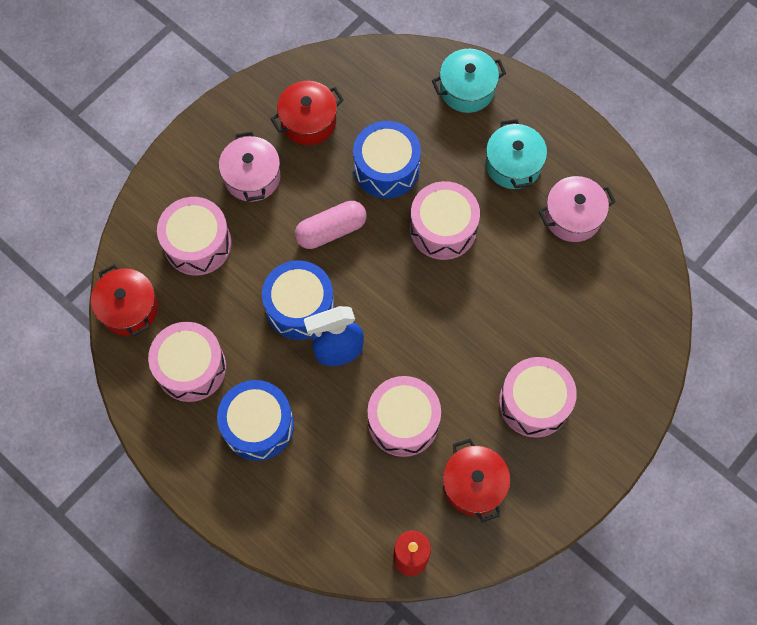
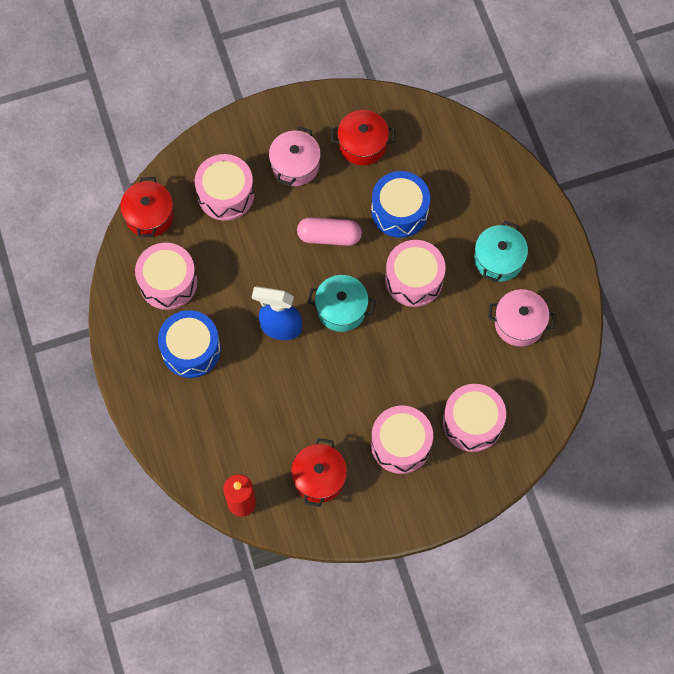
camera: 30 degrees right, 0 degrees up
(300, 307) = (272, 280): blue drum -> none
(403, 421) = (296, 404): pink drum -> pink drum (472, 422)
(467, 89) = (500, 182): turquoise pot -> turquoise pot (341, 309)

